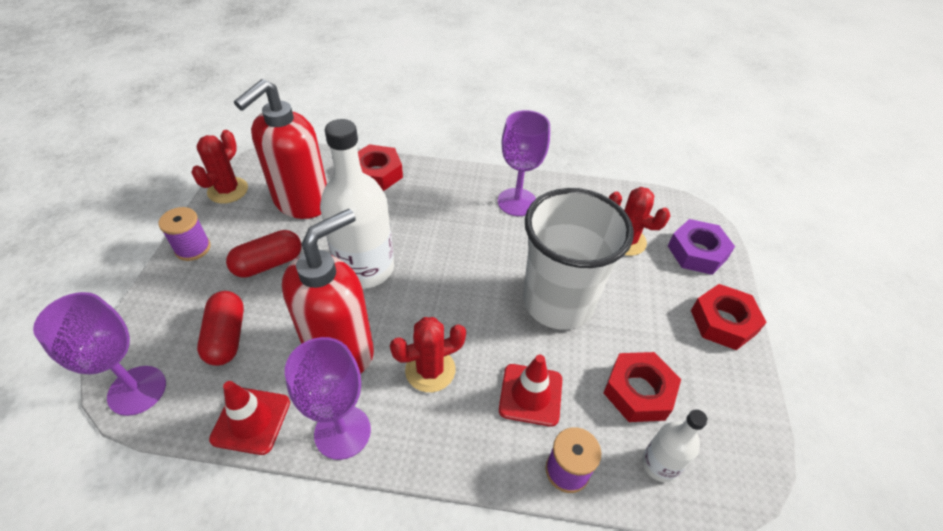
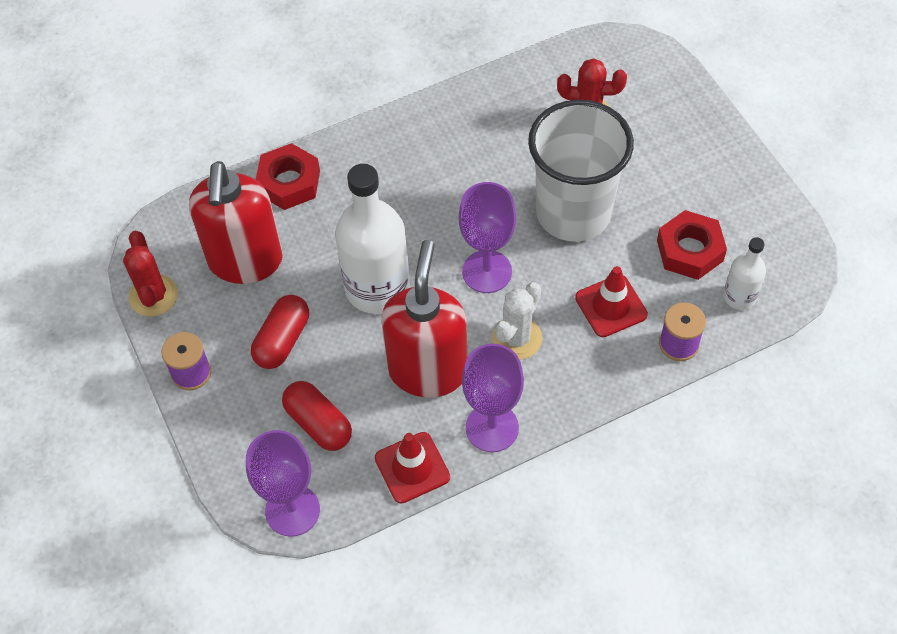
camera: 30 degrees left, 10 degrees up
(430, 370) = (517, 338): red cactus -> white cactus
(517, 202) = (457, 131): purple goblet -> purple goblet (487, 271)
(697, 252) = (657, 88): purple nut -> none
(723, 322) = (718, 146): red nut -> none

